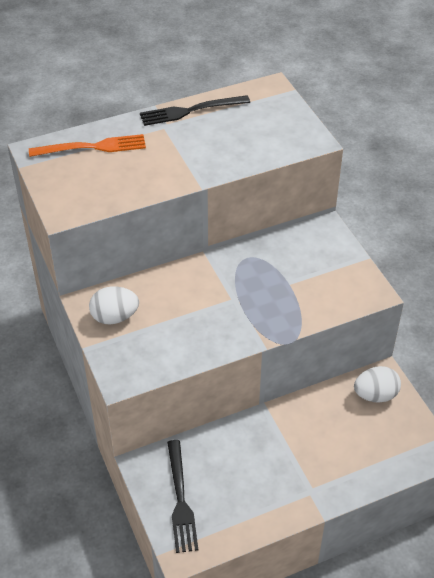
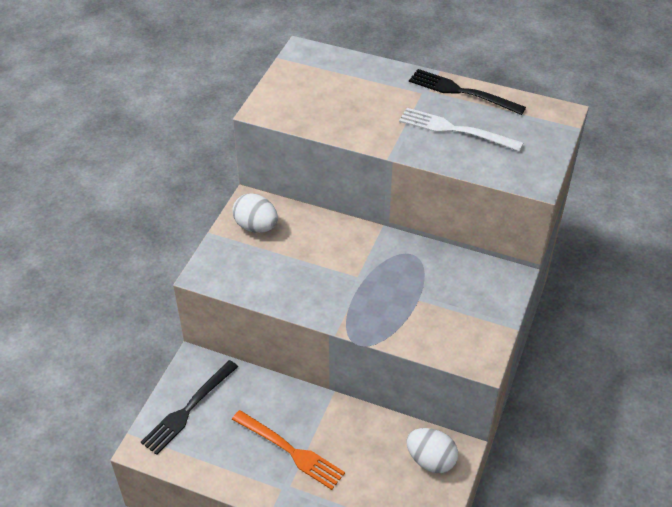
camera: 45 degrees right, 0 degrees up
(93, 147) = (348, 74): orange fork -> orange fork (291, 451)
(220, 140) = (454, 130): none -> white fork

